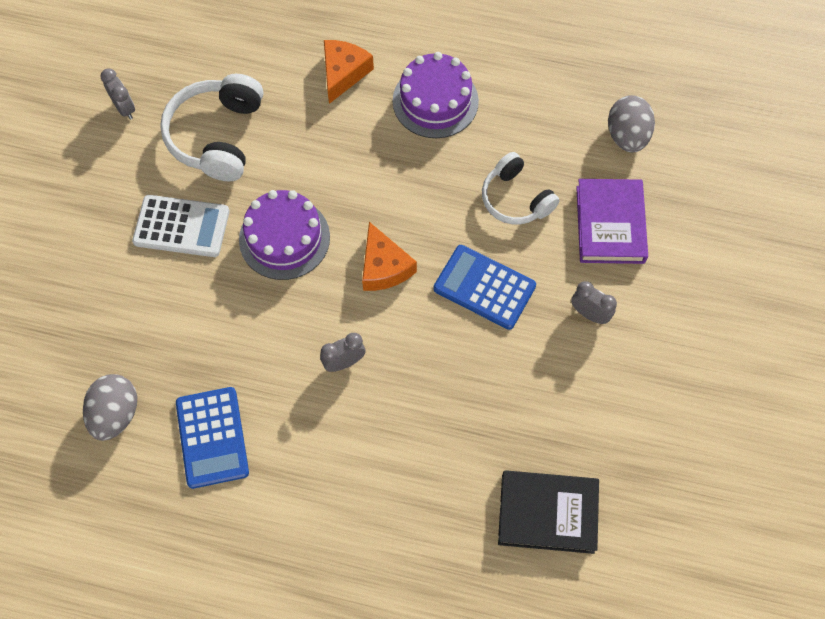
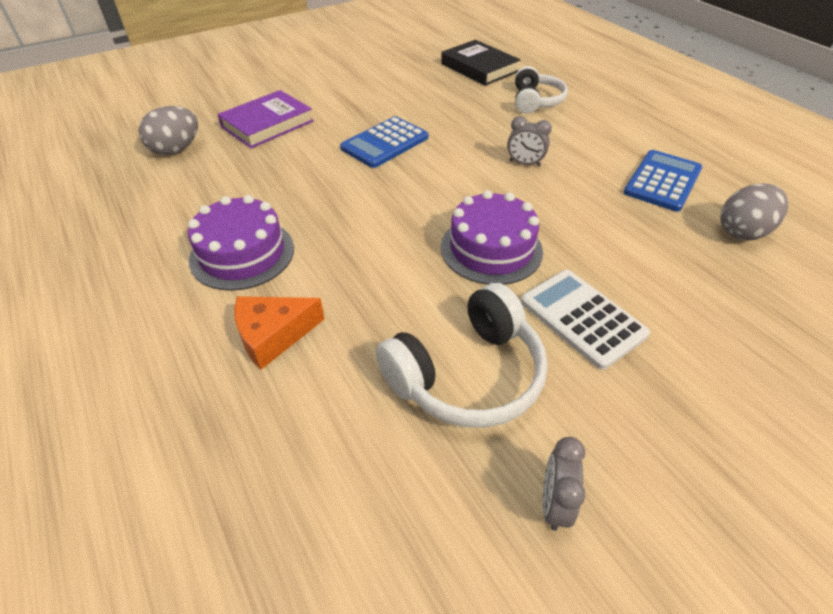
camera: 135 degrees left, 20 degrees down
(384, 267) = (435, 188): orange cheese -> none
(484, 287) = (385, 143): blue calculator -> blue calculator turned 60 degrees clockwise
(515, 199) = (295, 165): white headphones -> white headphones (535, 101)
(589, 314) = (346, 104): grey clock -> none

